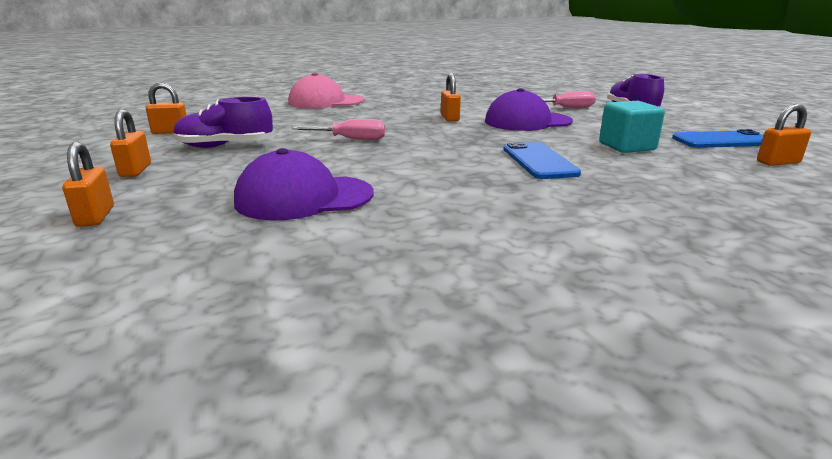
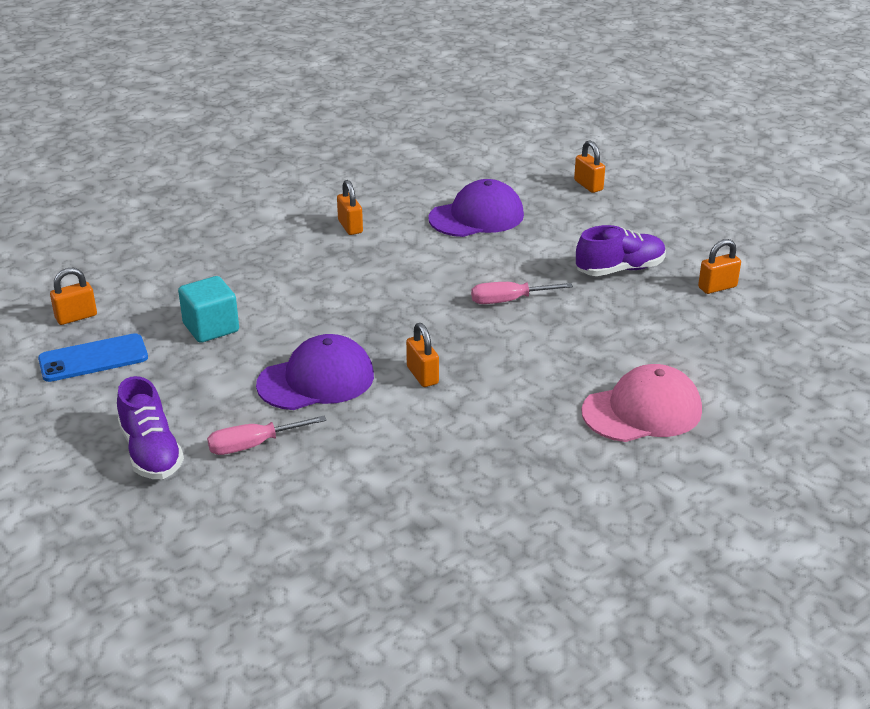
camera: 165 degrees right, 10 degrees up
(135, 170) = (640, 226): orange padlock -> orange padlock (350, 227)
(539, 161) = (307, 287): blue phone -> none

